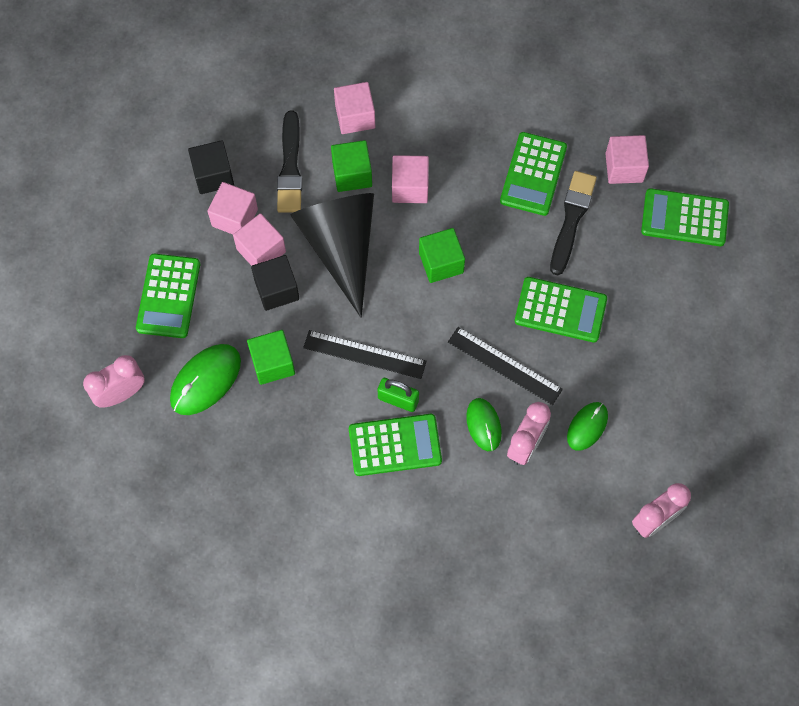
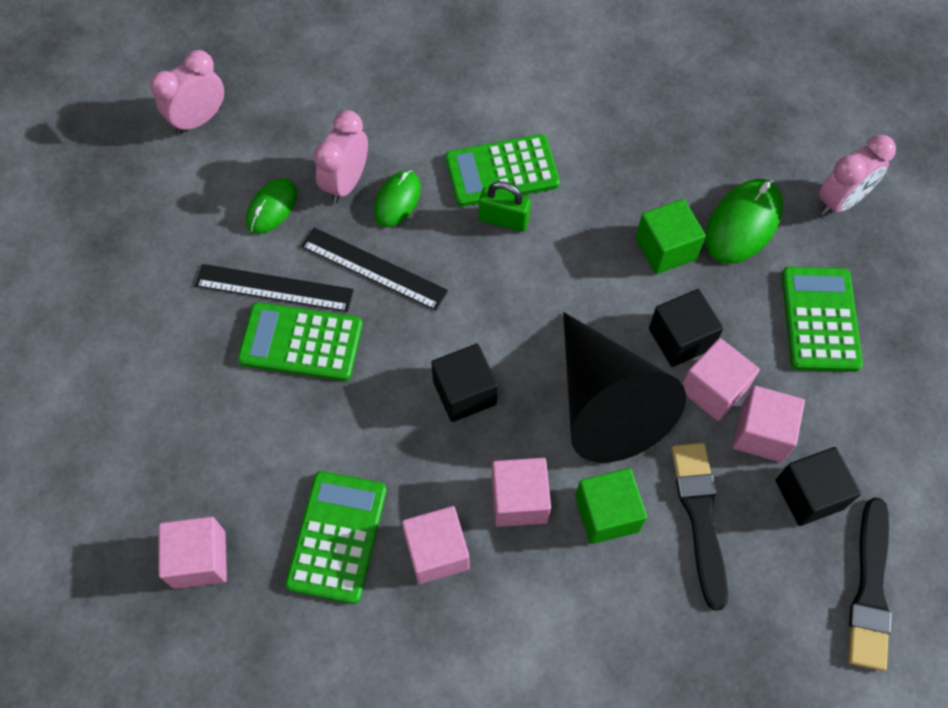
camera: 175 degrees right, 5 degrees down
(355, 116) = (617, 611): pink cube -> pink cube (437, 552)
(364, 354) = (552, 268): black ruler -> black ruler (274, 288)
(441, 262) = (464, 393): green cube -> black cube
(483, 425) = (397, 200): green mouse -> green mouse turned 45 degrees clockwise
(571, 219) = (282, 470): black brush -> black brush (870, 589)
(684, 218) = (117, 486): green calculator -> none

